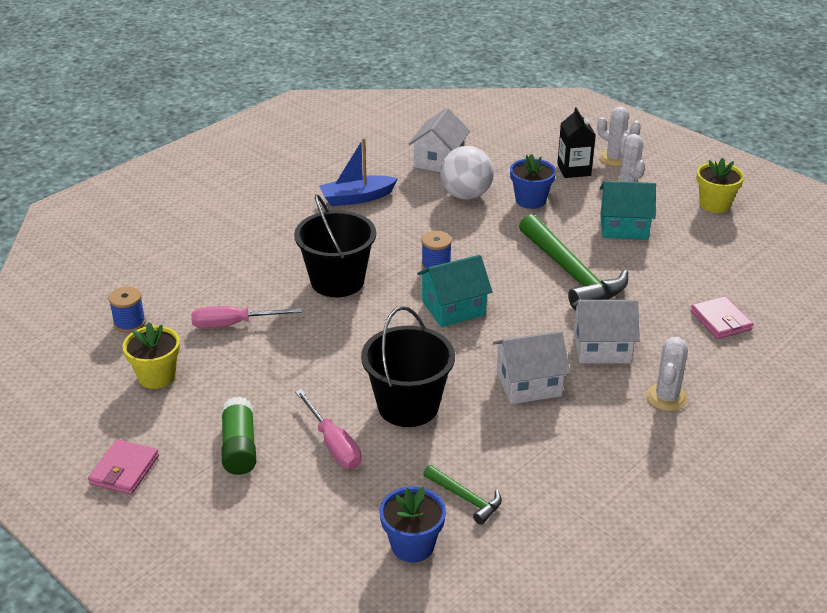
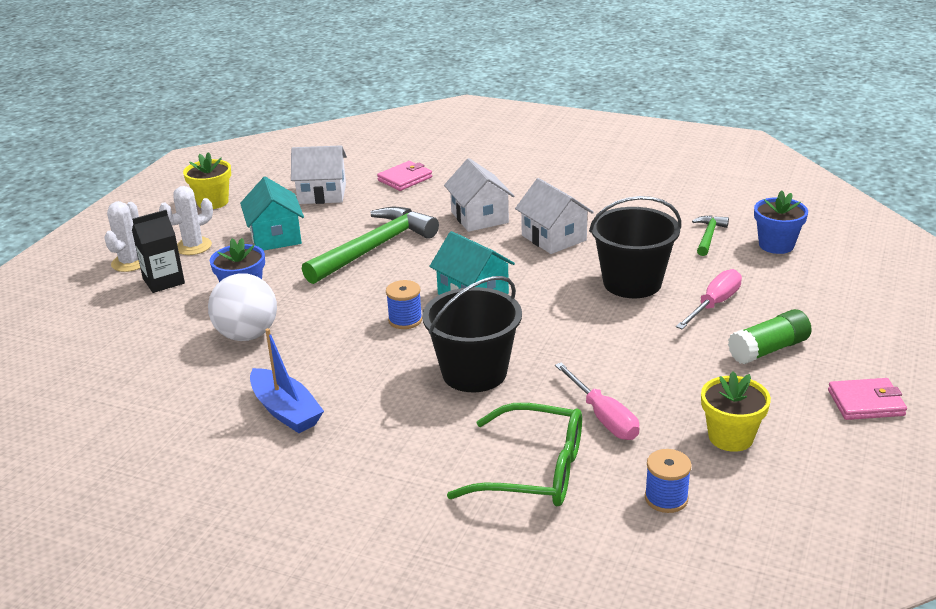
camera: 110 degrees left, 5 degrees down
(207, 278) = (533, 471): none -> green glasses
(439, 161) = (166, 373): white house -> white house (322, 194)
(666, 398) = (522, 185): white cactus -> none

